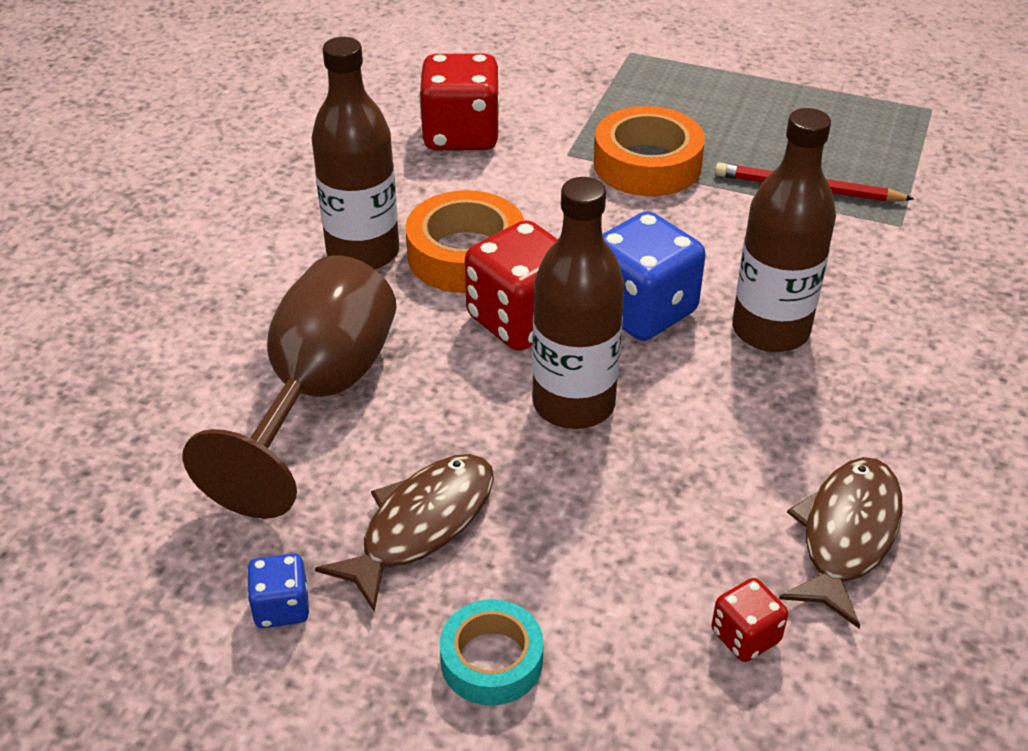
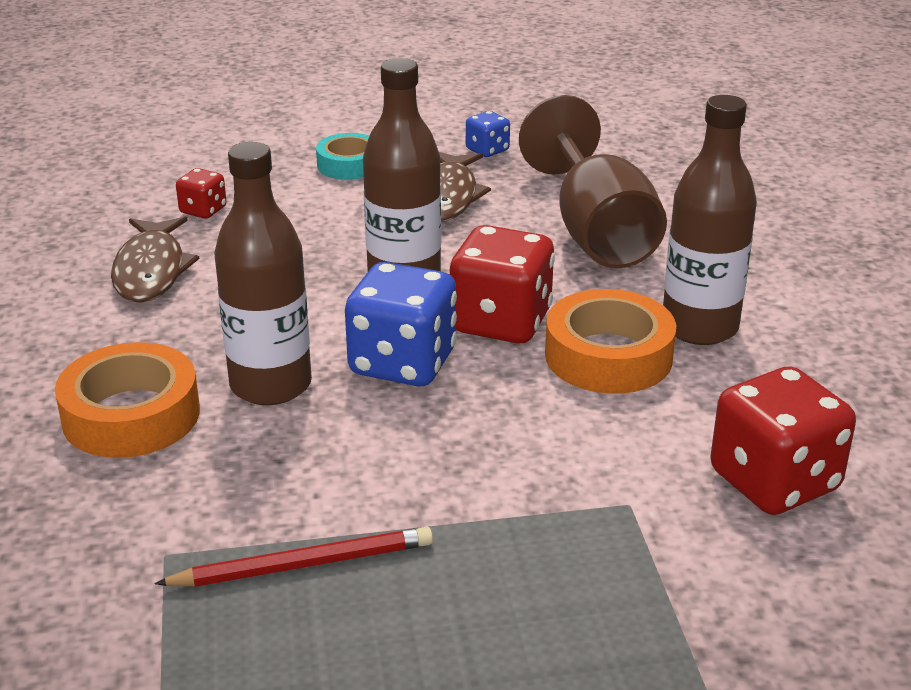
camera: 150 degrees right, 10 degrees down
(647, 164) = (523, 525): orange tape -> orange tape (131, 415)

